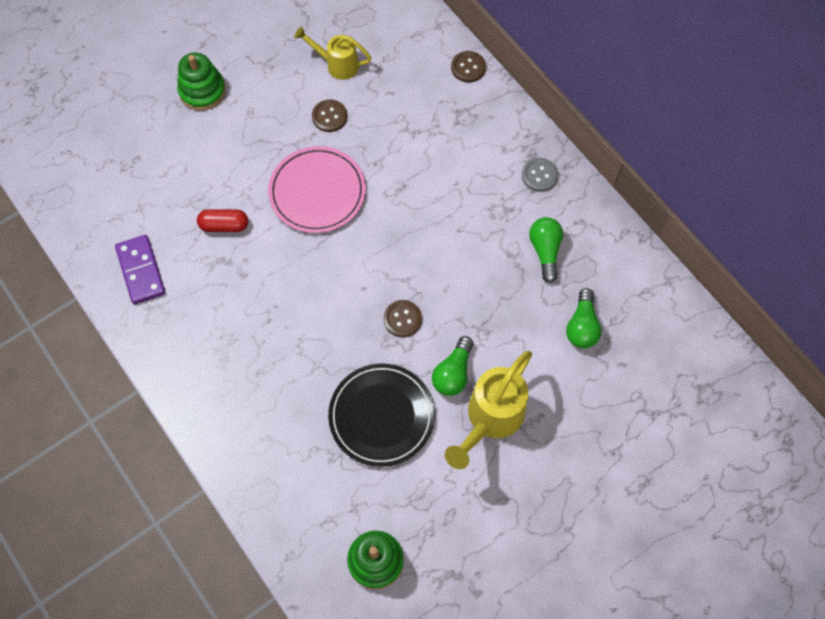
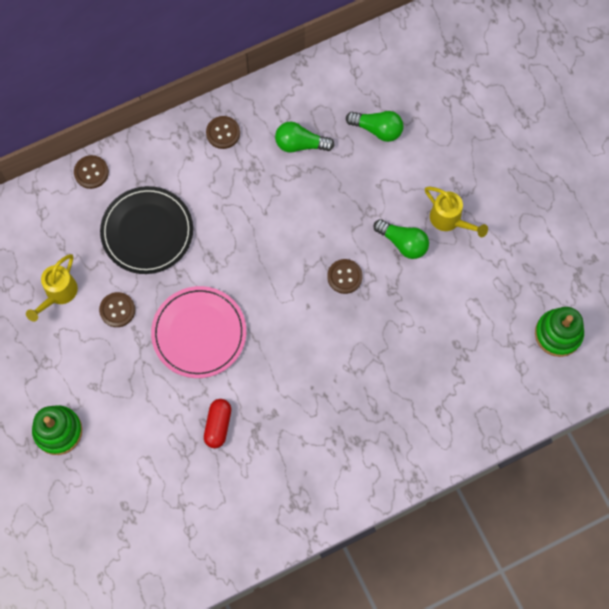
camera: 80 degrees left, 5 degrees up
(141, 271) = (251, 510): purple domino -> none
(381, 416) = (433, 309): black plate -> black plate (147, 231)
(490, 419) = (450, 220): yellow watering can -> yellow watering can, size x0.62
(539, 175) = (223, 133): grey button -> brown button

